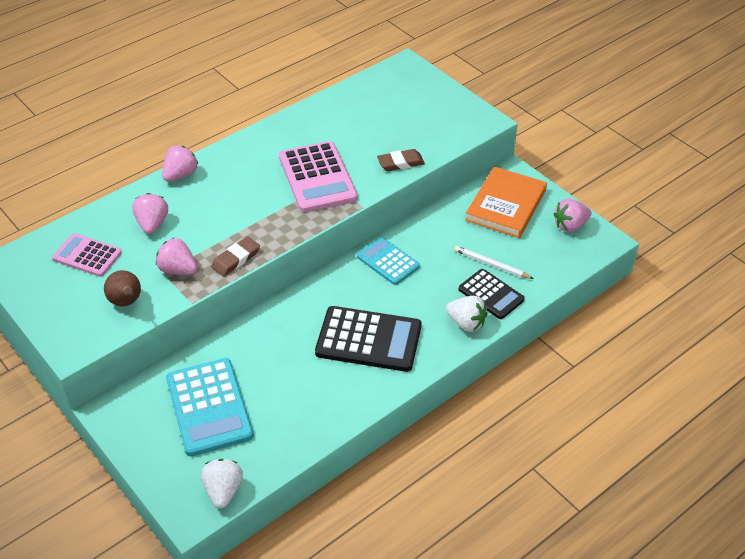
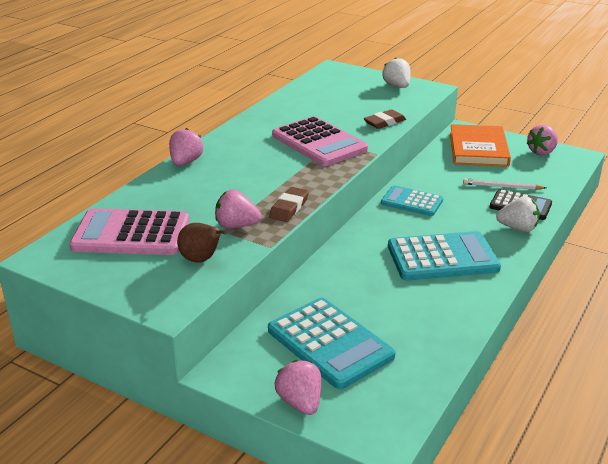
camera: 20 degrees left, 15 degrees down
(87, 256) = (131, 234): pink calculator -> pink calculator, size x1.63
(152, 224) = (183, 199): pink strawberry -> pink strawberry (300, 402)
(223, 490) = (400, 409): white strawberry -> white strawberry (397, 86)
(368, 339) = (442, 257): black calculator -> turquoise calculator

